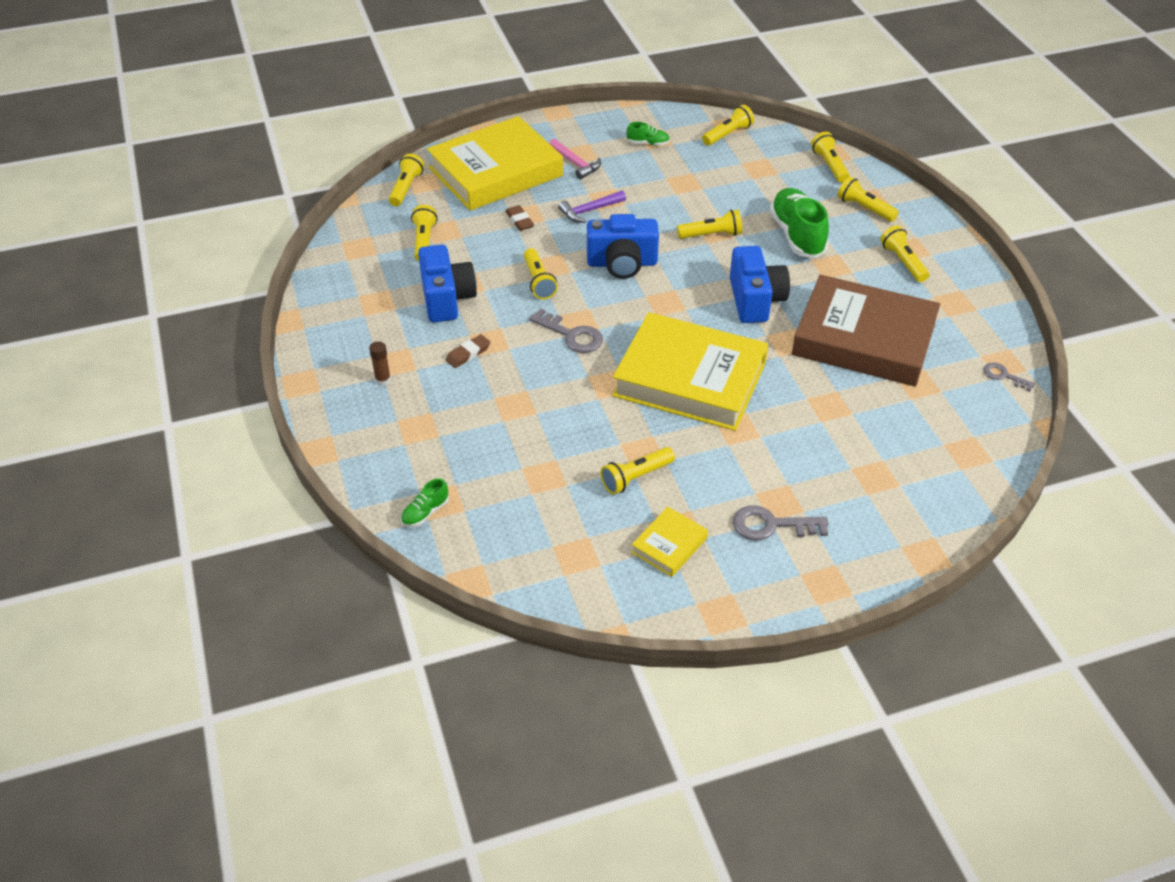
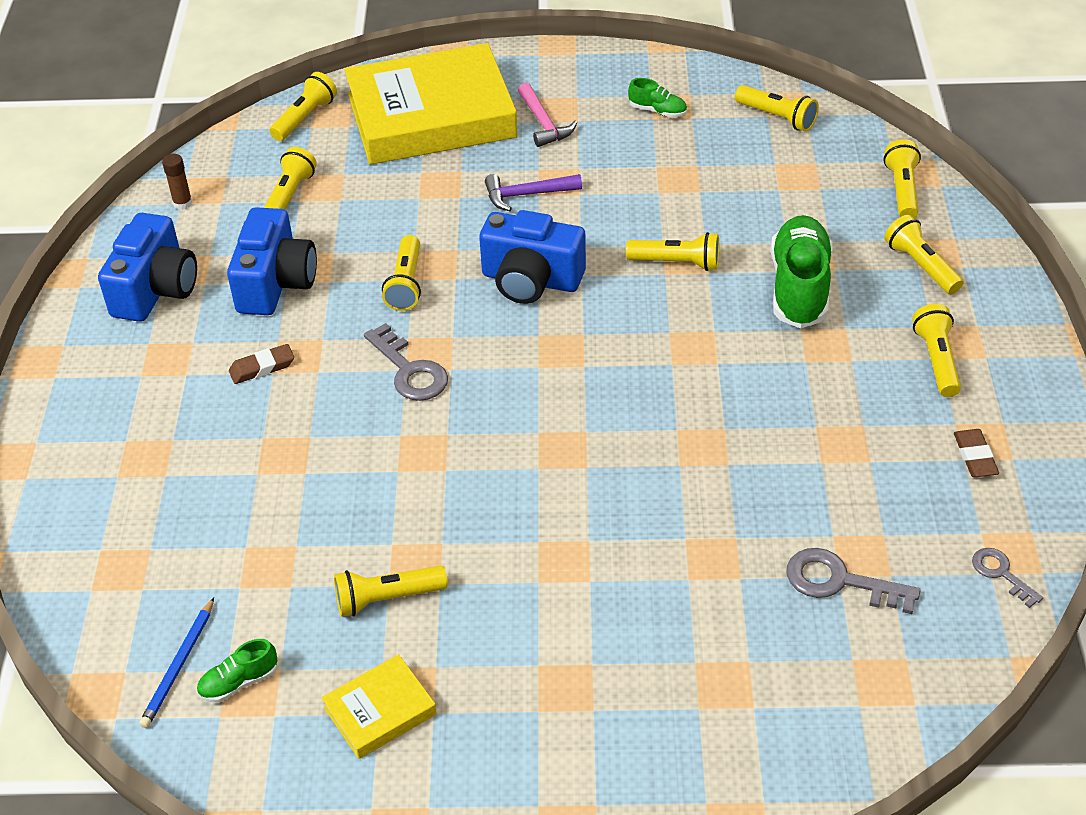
camera: 20 degrees right, 0 degrees up
(383, 380) = (137, 380): brown glue stick -> brown glue stick (182, 203)
(425, 512) = (92, 579): green shoe -> green shoe (239, 682)
(518, 551) = (179, 666): none -> blue pencil
(519, 220) = (427, 191): brown eraser -> brown eraser (975, 456)
(689, 379) = (535, 472): yellow book -> none
(727, 134) = (777, 117): yellow flashlight -> yellow flashlight turned 60 degrees clockwise
(755, 300) = (688, 373): blue camera -> blue camera (156, 289)
(771, 525) = (536, 719): grey key -> grey key (840, 582)
(864, 339) = (816, 467): brown book -> none

